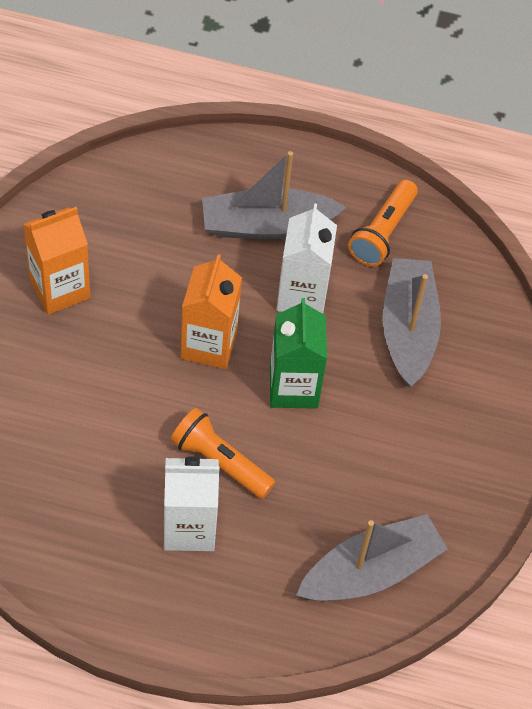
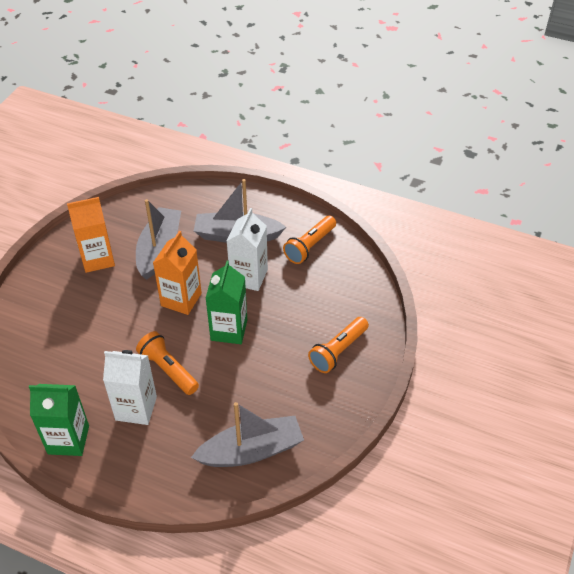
camera: 15 degrees right, 10 degrees down
(104, 588) = (68, 440): none -> green carton
(408, 329) = (313, 303): grey boat -> grey boat (159, 249)
(460, 402) = (338, 351): none -> orange flashlight

